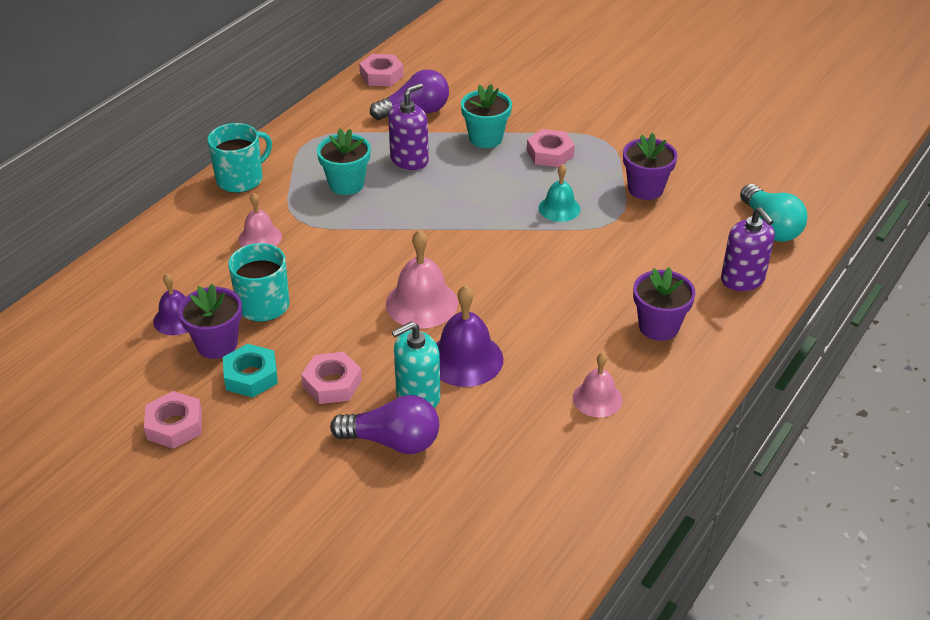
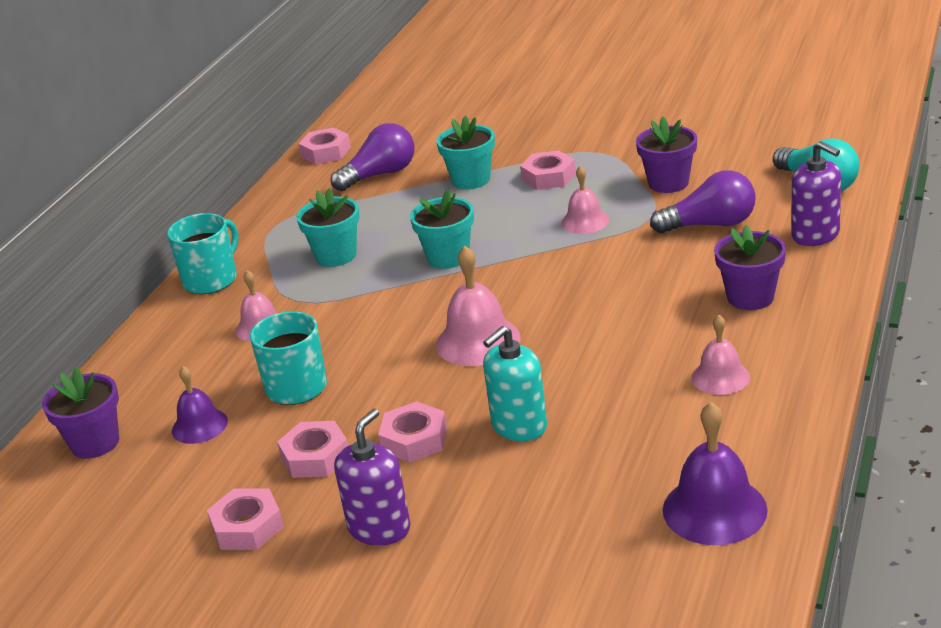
camera: 10 degrees left, 10 degrees down
(217, 344) = (260, 437): purple flower pot -> purple flower pot (95, 443)
(251, 376) = (315, 457): turquoise nut -> pink nut
(393, 441) = (512, 475): purple light bulb -> purple light bulb (710, 225)
(409, 160) = (396, 218): purple soap dispenser -> purple soap dispenser (379, 528)
(433, 212) = (448, 257): none -> turquoise flower pot
(465, 359) = (554, 379): purple bell -> purple bell (714, 509)
(559, 208) = (585, 221): turquoise bell -> pink bell

